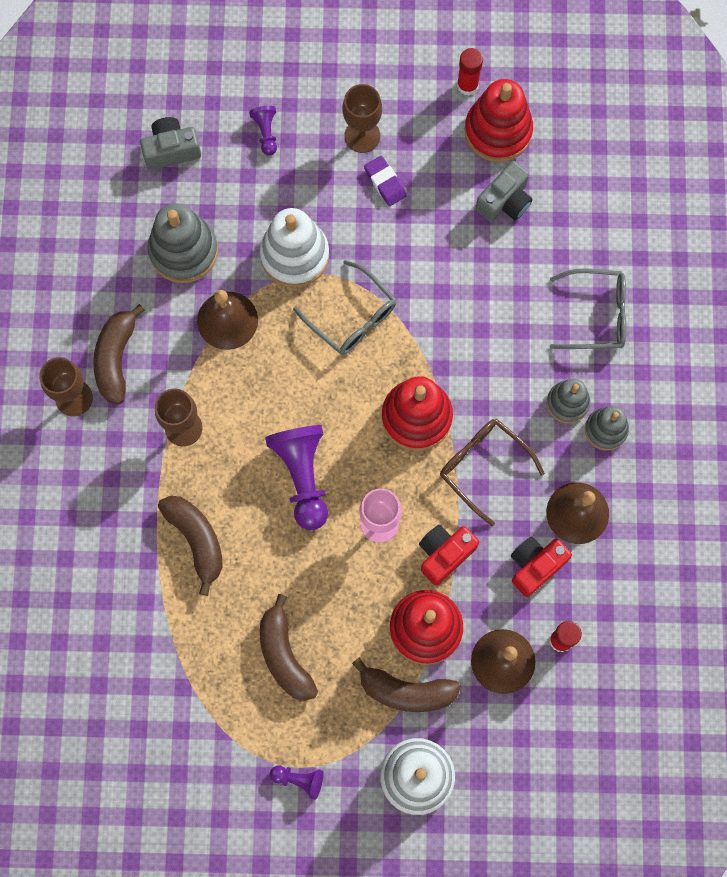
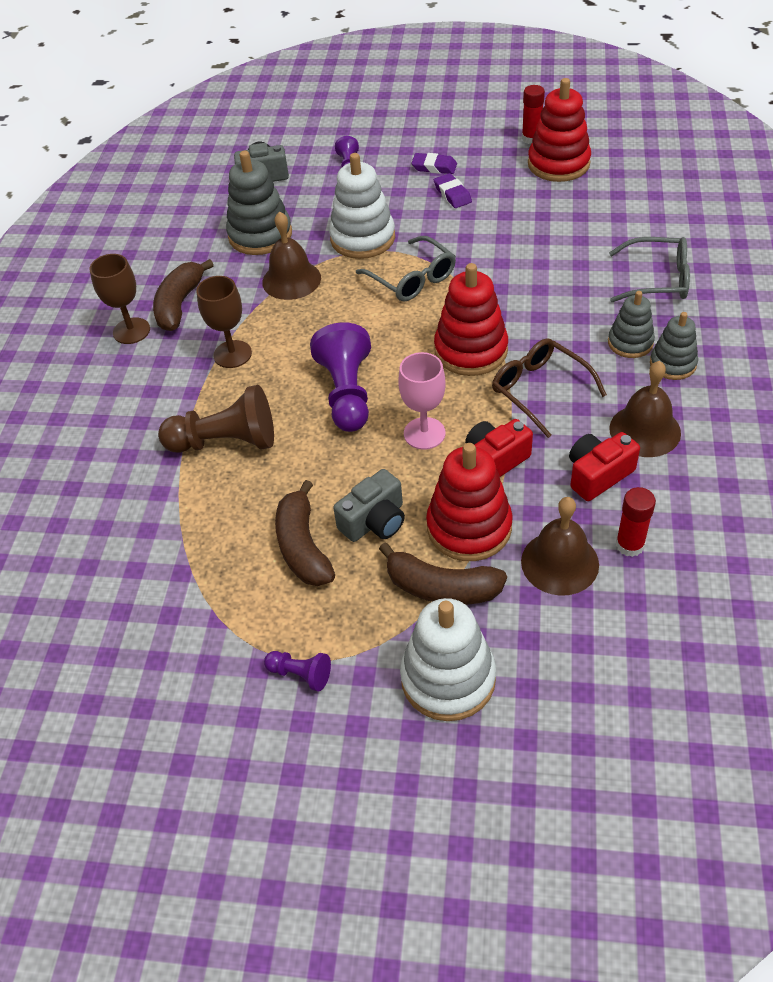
camera: 10 degrees right, 25 degrees down
(196, 540) = (226, 442): brown banana -> brown pawn
(362, 136) = (434, 167): brown goblet -> purple eraser
(505, 201) = (564, 205): grey camera -> grey camera (374, 521)

